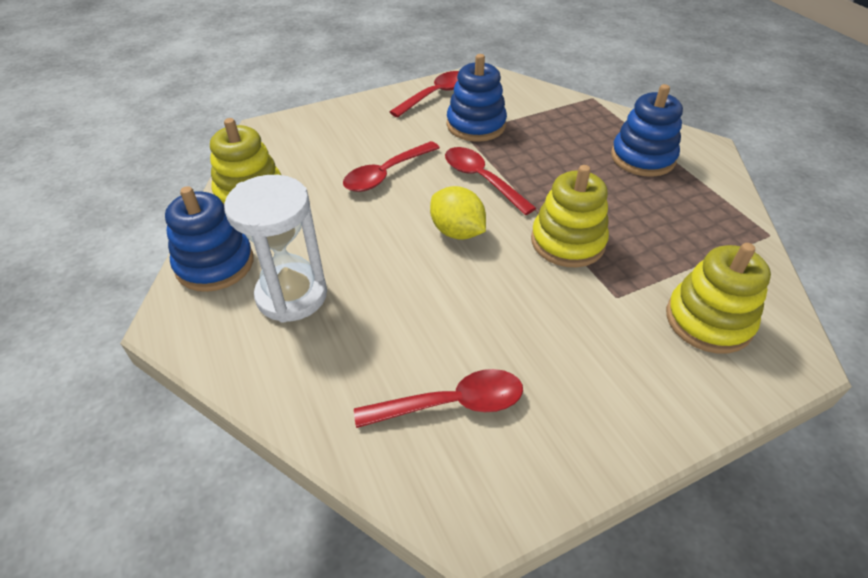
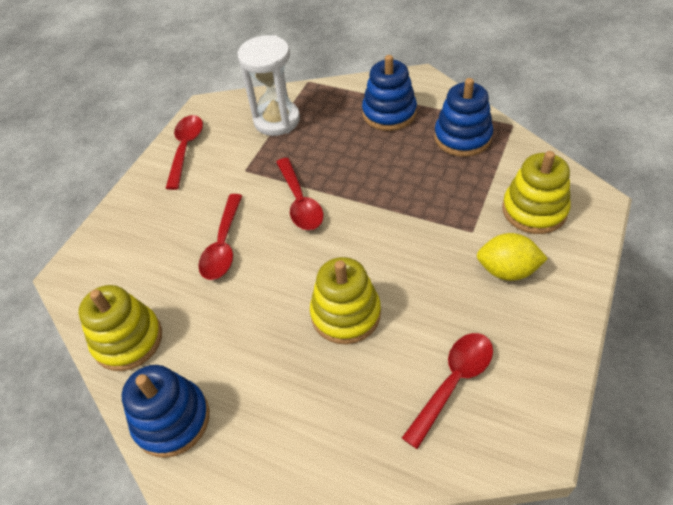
camera: 35 degrees left, 5 degrees up
(292, 295) = (264, 395): white hourglass -> white hourglass (277, 120)
(457, 232) = (327, 256): yellow lemon -> yellow lemon (507, 270)
(476, 125) = (247, 157): blue stacking toy -> blue stacking toy (462, 137)
(481, 180) = (300, 202): red spoon -> red spoon turned 120 degrees counterclockwise
(567, 242) = (406, 212): yellow stacking toy -> yellow stacking toy (346, 314)

